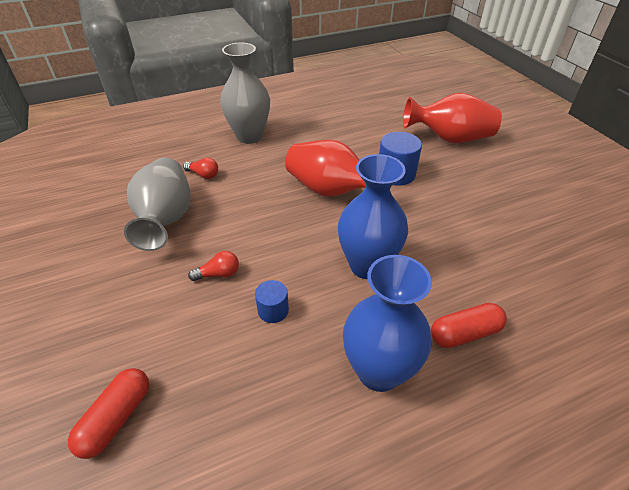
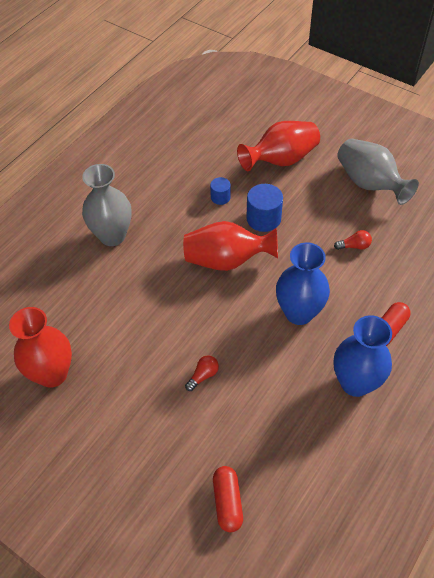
camera: 30 degrees left, 10 degrees up
(99, 208) = (52, 374): none -> red vase
(166, 219) = (119, 353): grey vase -> grey vase (369, 184)
(203, 175) = (110, 296): red light bulb -> red light bulb (354, 246)
(273, 310) = (263, 380): blue cylinder -> blue cylinder (220, 197)

